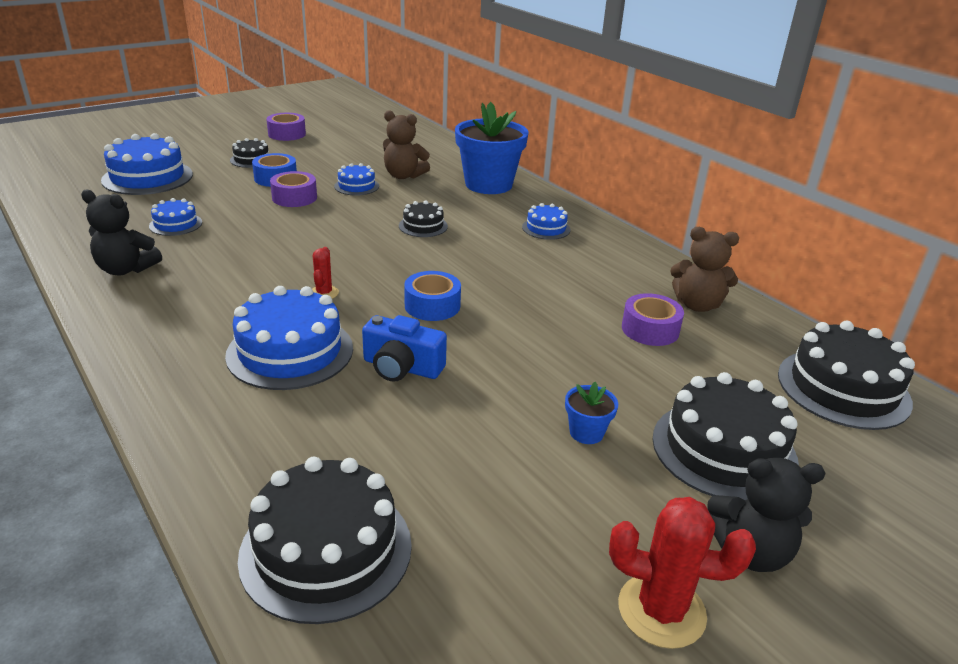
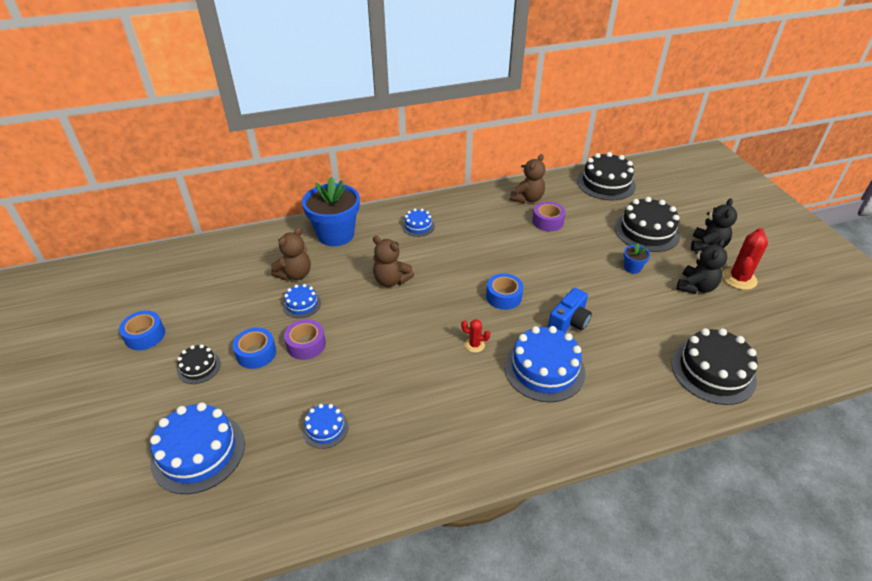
camera: 70 degrees left, 10 degrees up
(126, 269) = (401, 462): black teddy bear -> black teddy bear (696, 287)
(287, 134) = (145, 335): purple tape -> blue tape
(423, 226) = (391, 280): black cake -> brown teddy bear

